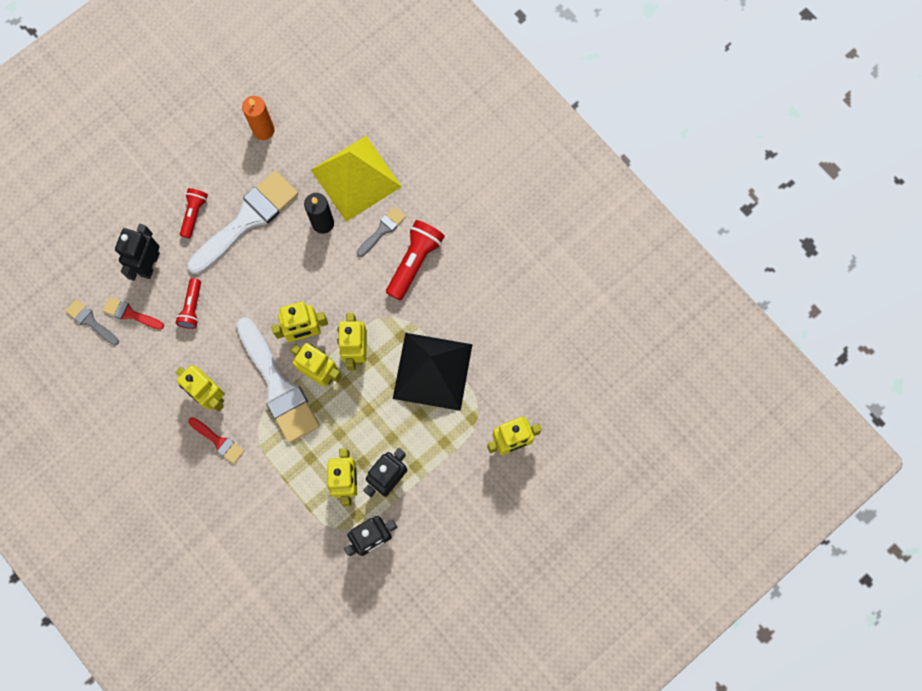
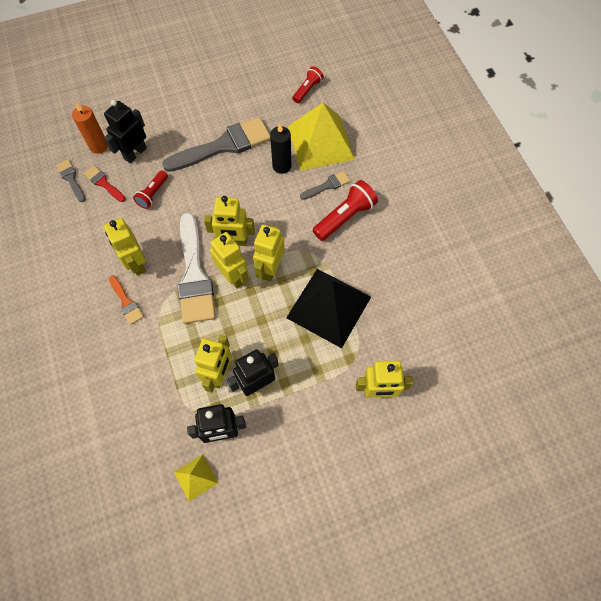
camera: 20 degrees right, 10 degrees down
(194, 214) = (185, 129): red flashlight -> red flashlight (307, 90)
(218, 441) = (126, 302): red brush -> orange brush
(247, 219) = (224, 145): white brush -> grey brush
(263, 130) = (262, 89): orange candle -> orange candle (98, 146)
(365, 589) = (196, 477): none -> yellow pyramid

